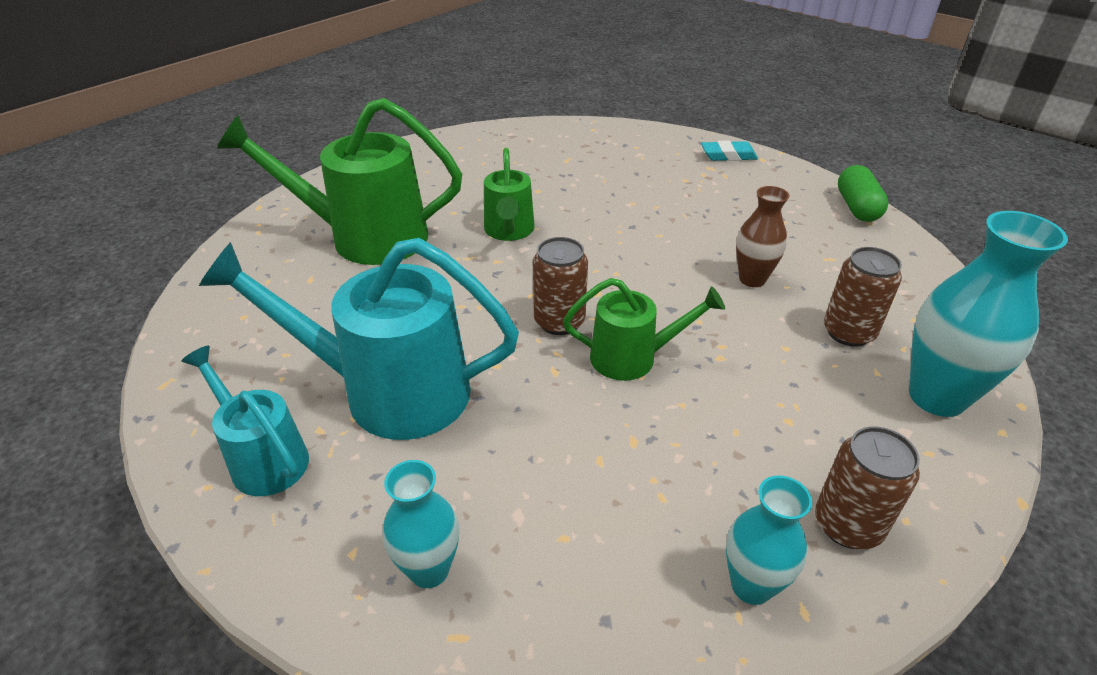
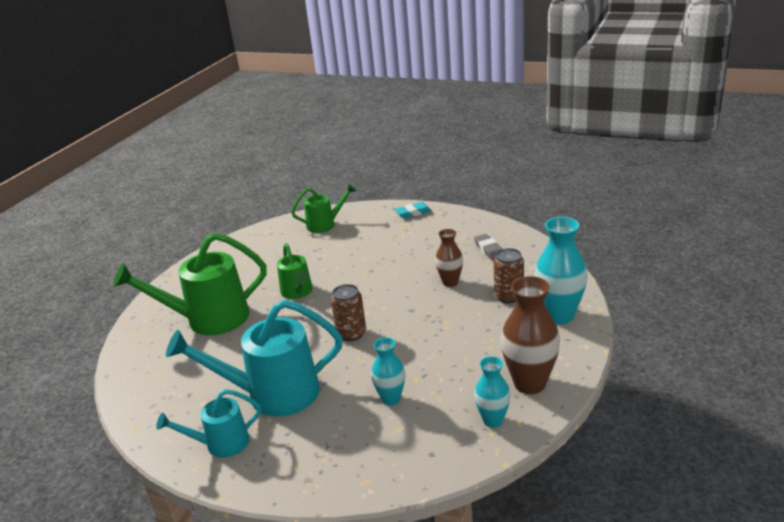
camera: 15 degrees left, 10 degrees down
(263, 457) = (220, 444): turquoise watering can -> turquoise watering can turned 45 degrees counterclockwise
(429, 570) = (338, 462): turquoise vase -> turquoise vase (391, 399)
(633, 357) = (400, 340): green watering can -> green watering can (325, 224)
(833, 241) = (489, 250): none -> grey eraser
(847, 525) = (529, 383): brown can -> brown vase
(857, 207) = (497, 227): green capsule -> none

